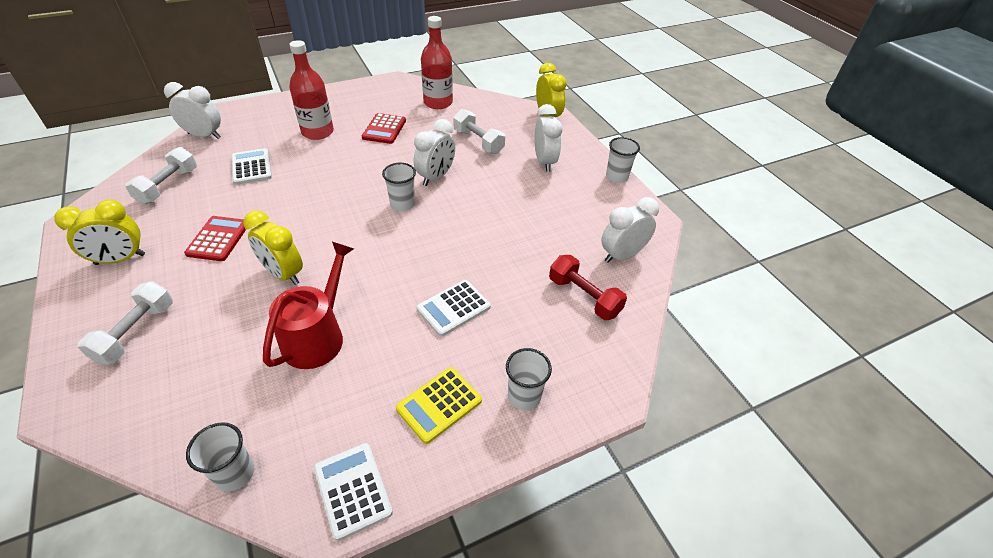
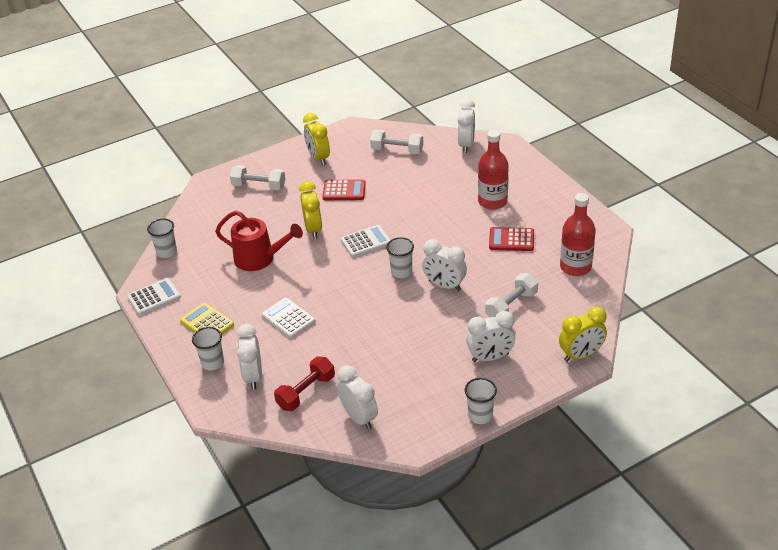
camera: 90 degrees right, 5 degrees down
(251, 167) = (430, 181): white calculator -> white calculator (366, 242)
(283, 274) = (313, 229): yellow clock -> yellow clock turned 135 degrees clockwise
(554, 348) = (253, 376): none -> white clock

